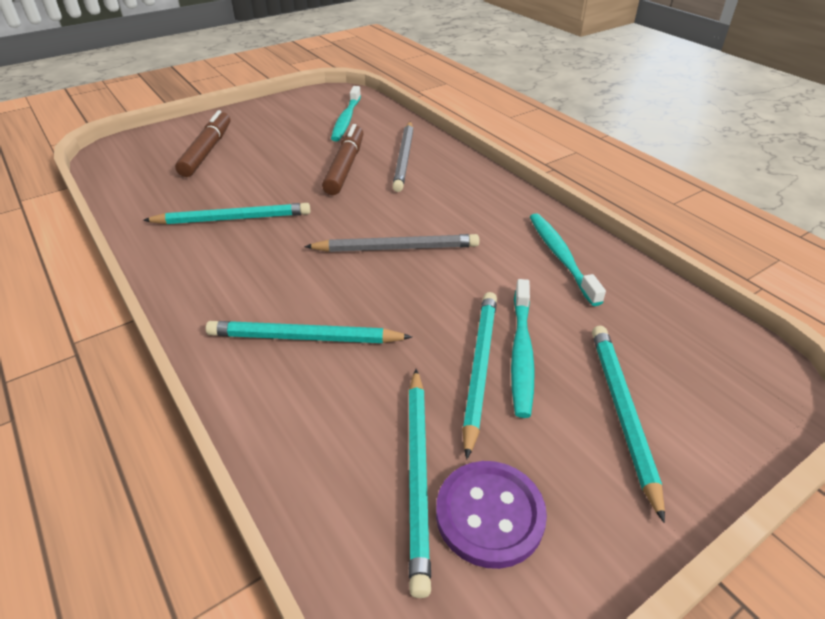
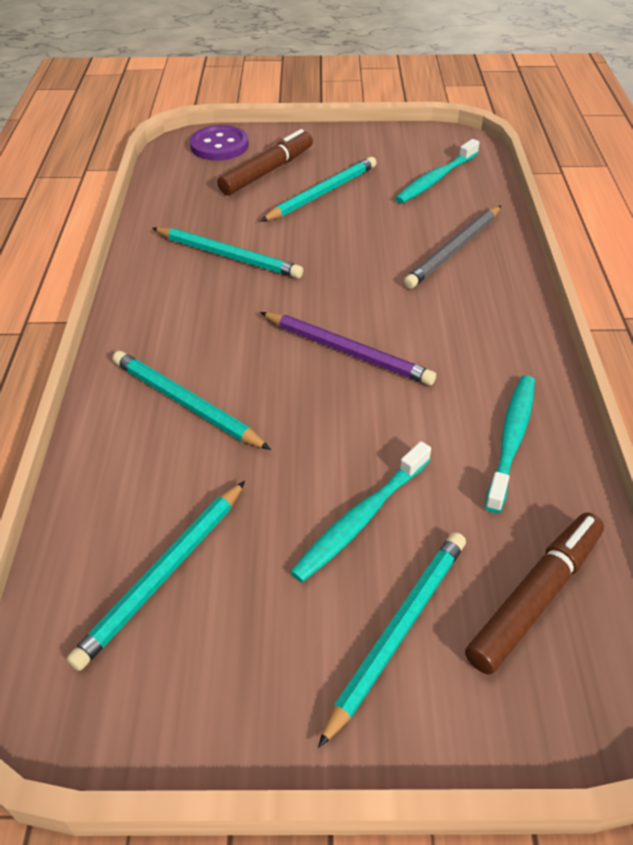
camera: 35 degrees right, 5 degrees up
(345, 167) = (382, 237): brown marker -> brown marker (535, 597)
(396, 248) = (347, 351): grey pencil -> purple pencil
(479, 368) = (306, 512): turquoise pencil -> turquoise pencil (322, 193)
(489, 515) = (186, 643): purple button -> purple button (219, 146)

